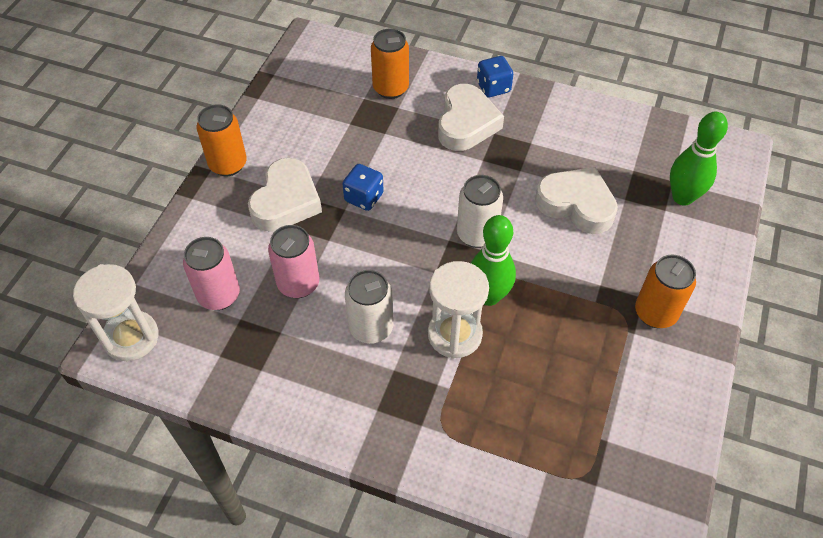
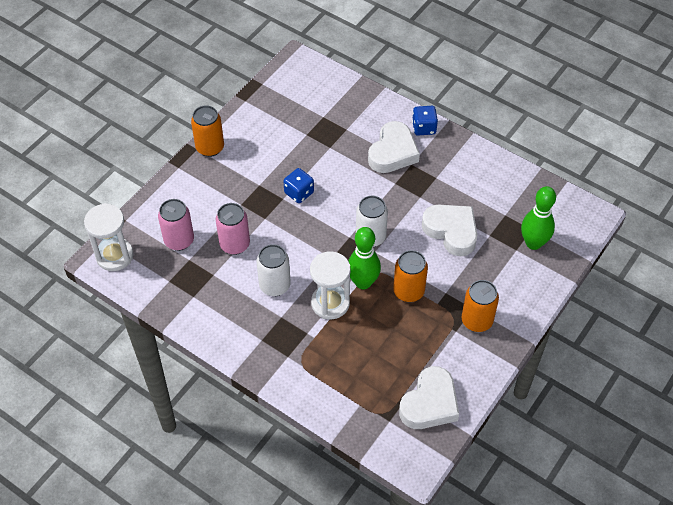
camera: 15 degrees right, 0 degrees up
(286, 201) = (243, 184): white heart -> white heart (430, 403)
(390, 88) = (345, 113): orange can -> orange can (408, 291)

